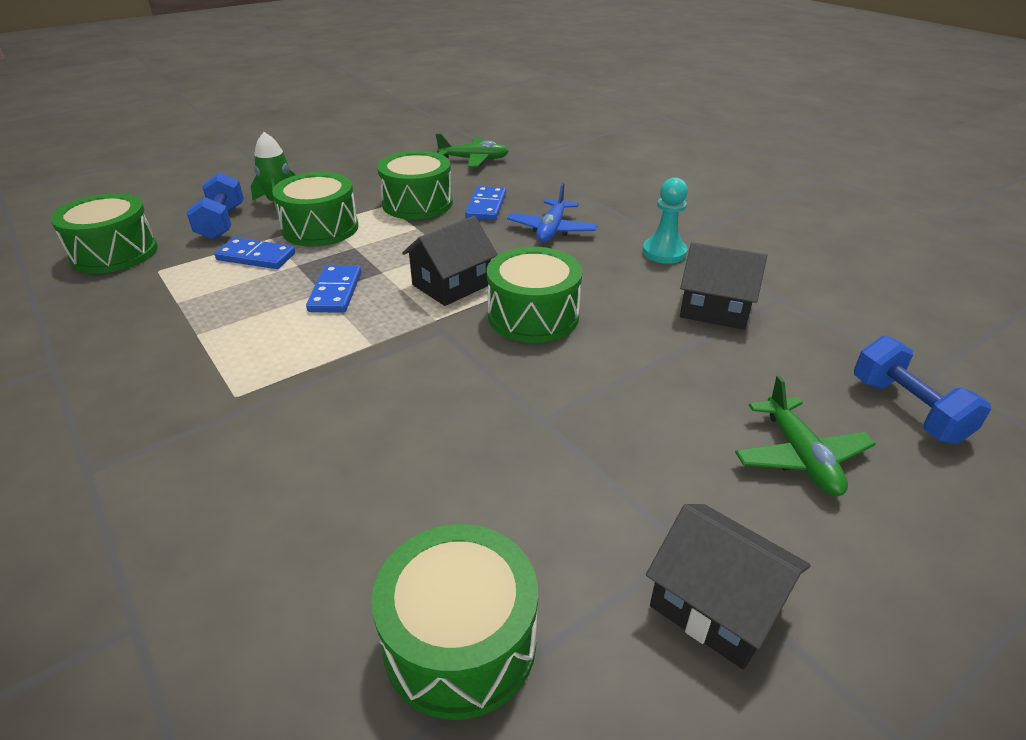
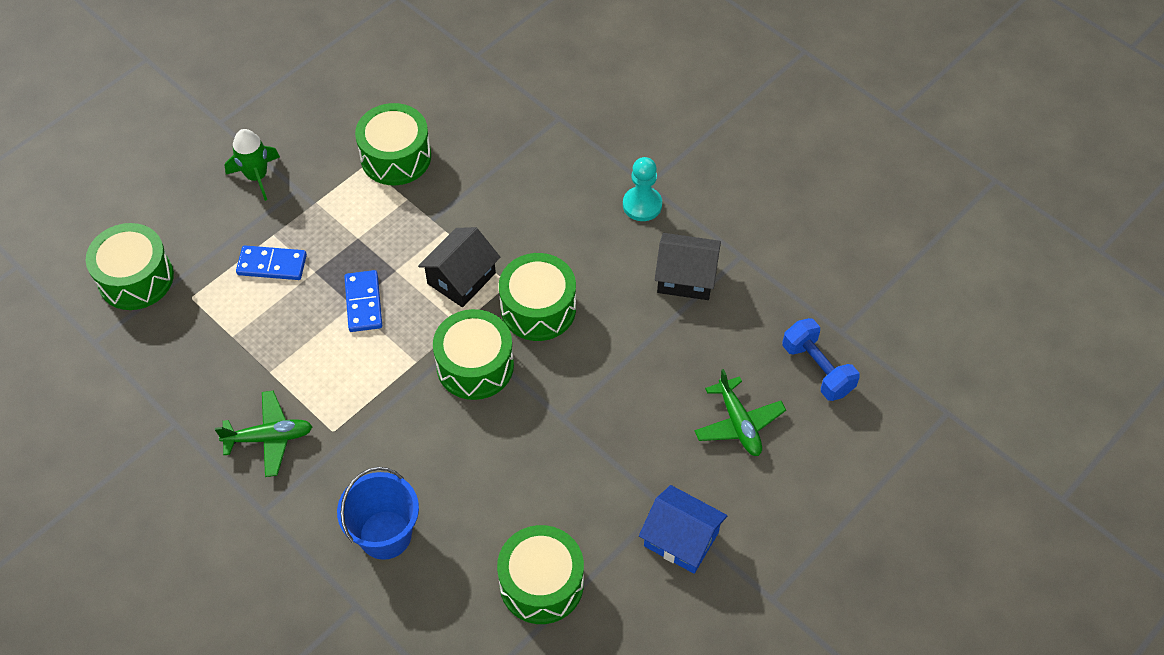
camera: 10 degrees left, 20 degrees up
(221, 223) = (213, 217): blue dumbbell -> none
(238, 526) = (385, 535): none -> blue bucket
(320, 228) = (314, 212): green drum -> green drum (475, 365)
(474, 159) = (433, 63): green plane -> green plane (269, 438)
(486, 206) = (465, 152): blue domino -> none
(551, 230) = (536, 183): blue plane -> none
(716, 605) = (681, 539): black house -> blue house

